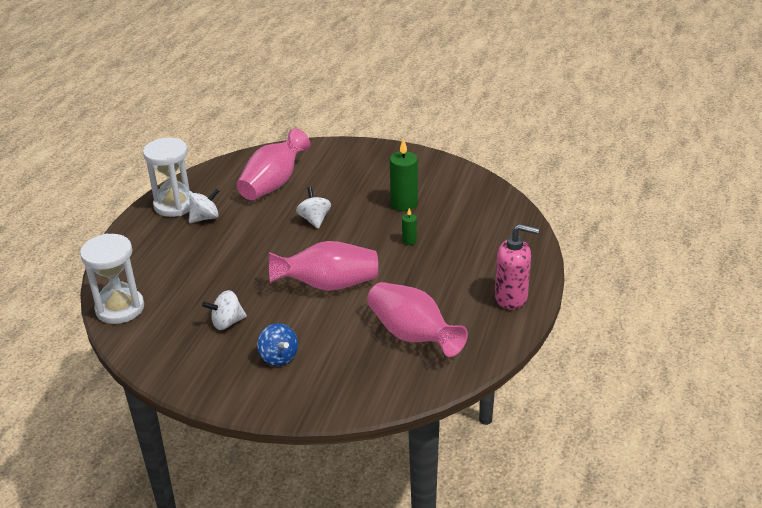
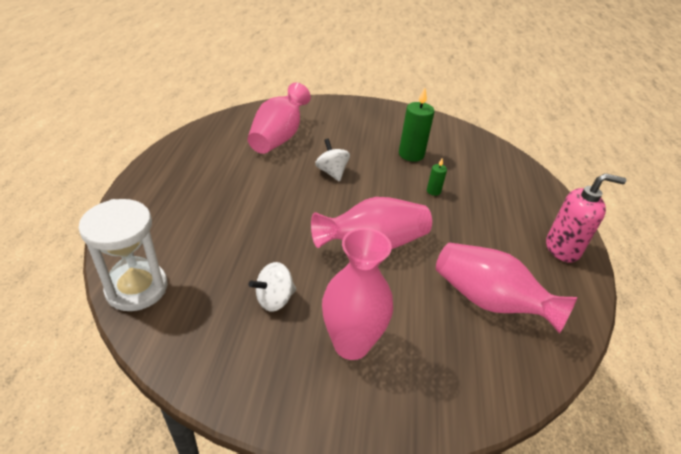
camera: 15 degrees left, 5 degrees up
(175, 205) = (182, 160): white hourglass -> none
(205, 218) = (217, 173): white spinning top -> none
(279, 357) = (351, 344): blue spinning top -> pink vase

